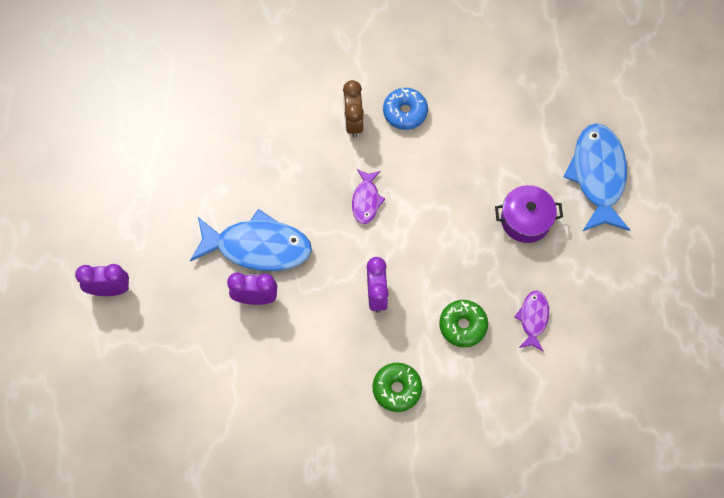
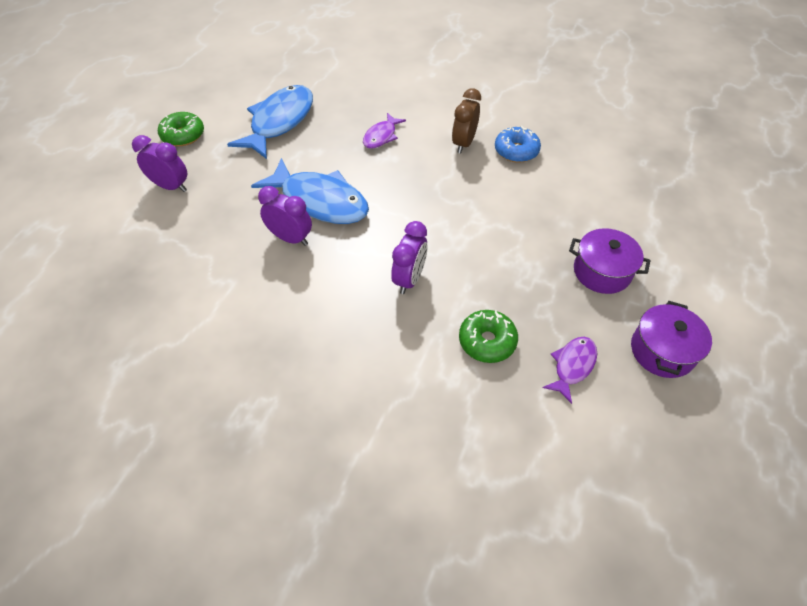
camera: 25 degrees right, 15 degrees down
(366, 200) = (443, 201): purple fish -> purple fish (381, 136)
(397, 389) = (381, 373): green donut -> green donut (183, 135)
(592, 276) = (662, 351): none -> purple pot
(598, 175) = (700, 261): blue fish -> blue fish (279, 122)

